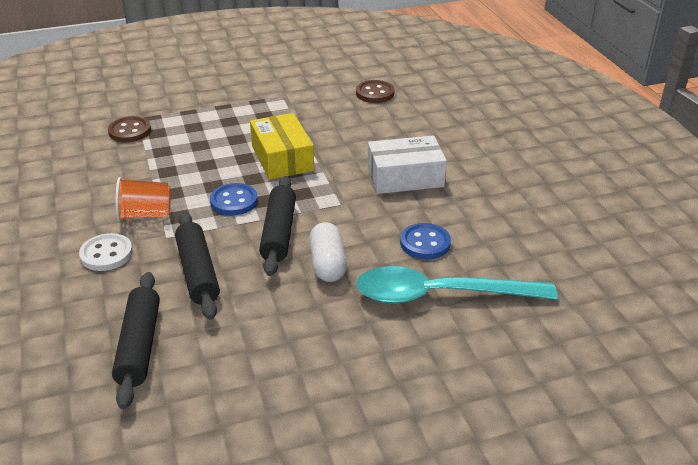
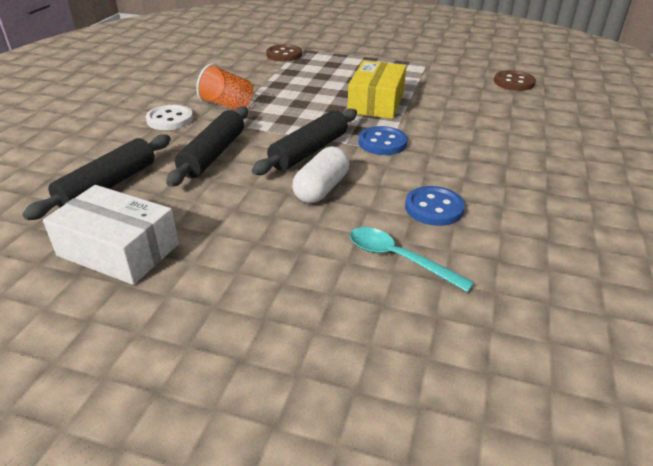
camera: 35 degrees right, 0 degrees up
(234, 201) = (301, 118): blue button -> blue button (382, 143)
(405, 177) = (474, 149): white box -> white box (118, 250)
(440, 295) = (399, 259): turquoise spoon -> turquoise spoon, size x0.55

